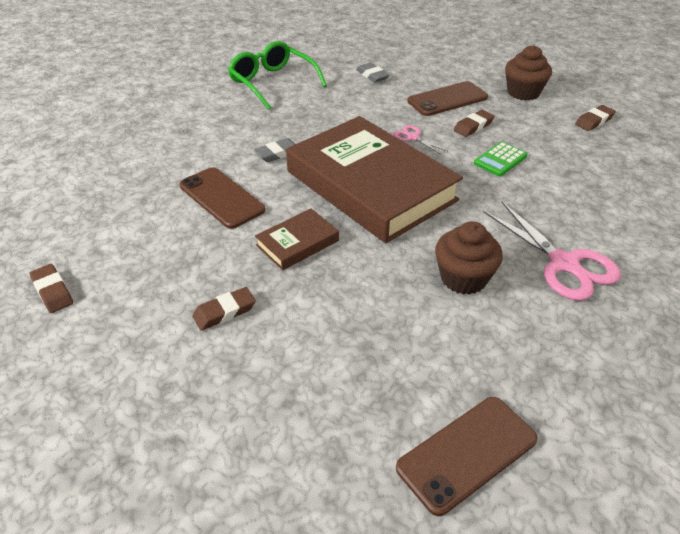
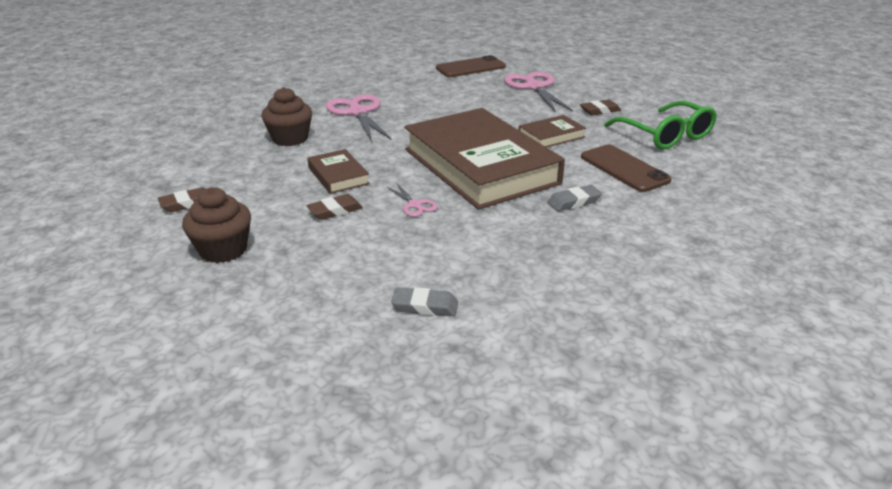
camera: 170 degrees left, 10 degrees down
(53, 291) = (728, 127): brown eraser -> none
(273, 83) = (593, 307): green glasses -> green glasses (664, 135)
(327, 378) = (534, 87): none -> pink scissors
(372, 75) = (425, 306): grey eraser -> grey eraser turned 60 degrees counterclockwise
(447, 99) = (337, 250): brown phone -> none
(463, 278) = (433, 112): brown cupcake -> brown cupcake (290, 139)
(500, 160) = (338, 175): green calculator -> brown book

